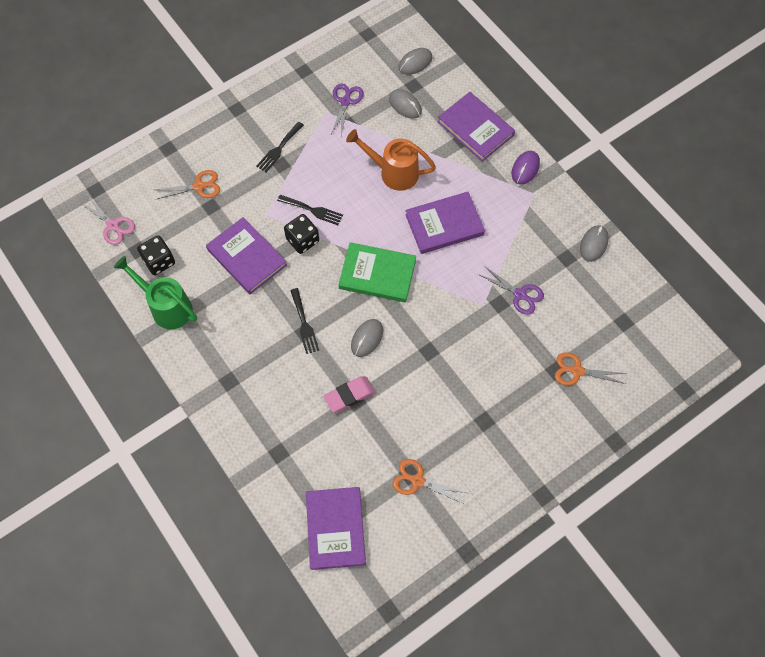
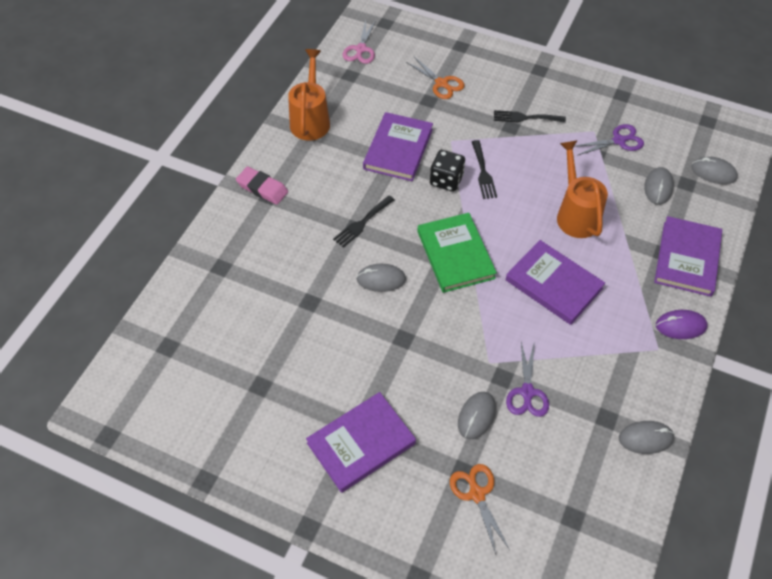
camera: 60 degrees right, 10 degrees down
(159, 261) = (349, 94): black dice -> none
(166, 307) = (311, 120): green watering can -> orange watering can
(335, 529) = (170, 349): purple book -> purple book (361, 443)
(349, 395) = (312, 294): pink eraser -> pink eraser (262, 188)
(417, 480) = (257, 396): orange scissors -> none
(520, 338) = (476, 416): none -> grey mouse

